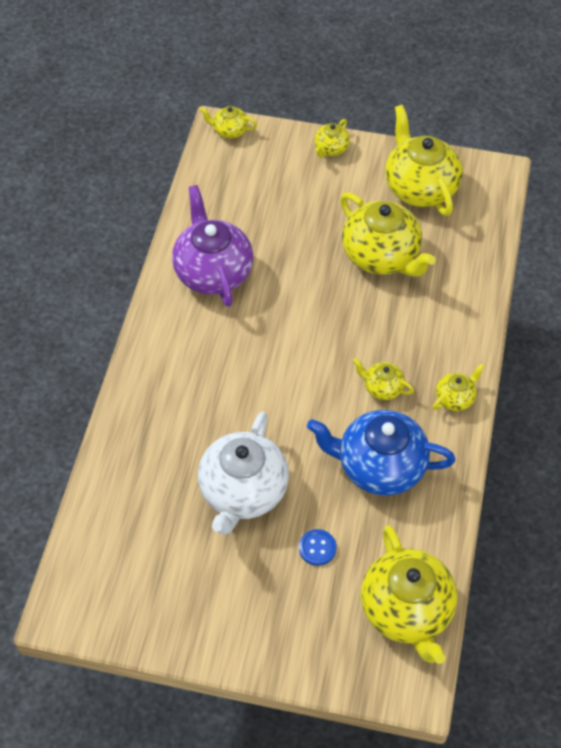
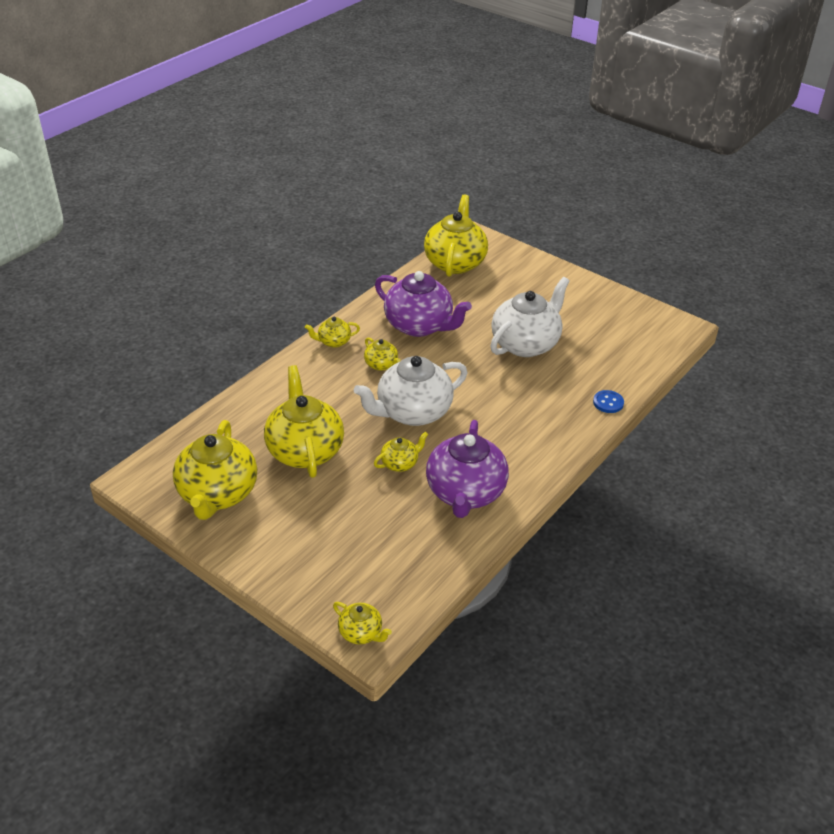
camera: 155 degrees left, 15 degrees down
(312, 339) = (412, 412): none -> white teapot
(317, 548) = (492, 303): blue button -> blue button (608, 402)
(331, 149) = (269, 567): yellow teapot -> yellow teapot (400, 463)
(379, 466) = (419, 325): blue teapot -> purple teapot

